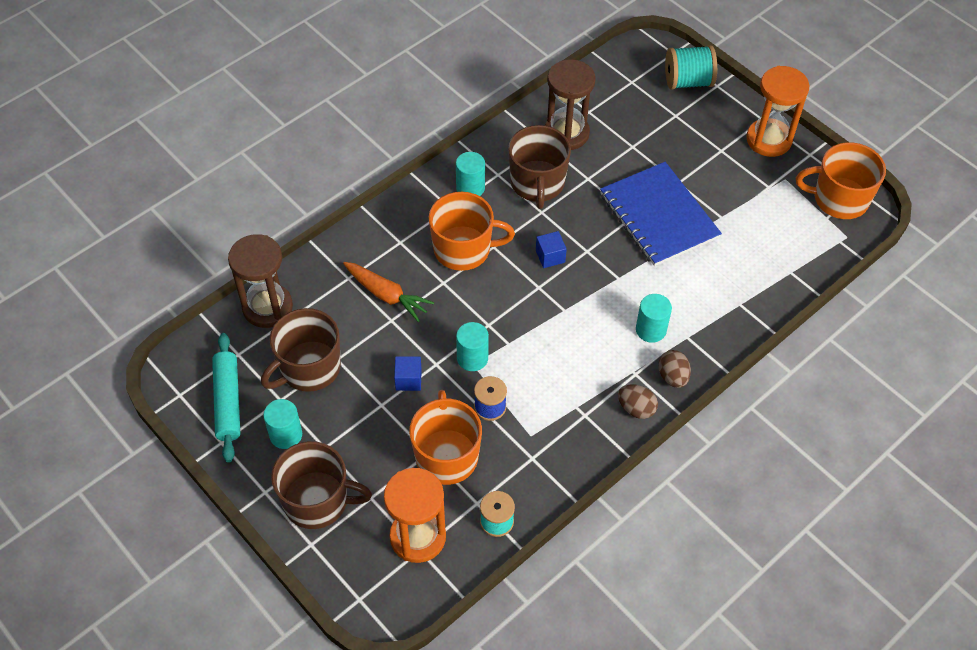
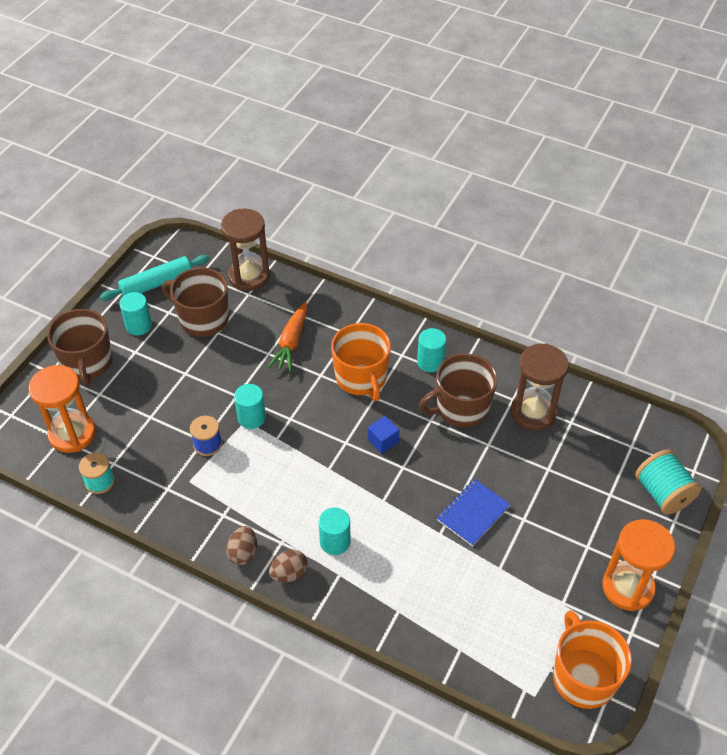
camera: 70 degrees right, 5 degrees down
(408, 380) = (214, 382): blue cube -> none
(446, 455) = (151, 429): orange mug -> none
(658, 216) = (473, 513): blue notebook -> blue notebook, size x0.57

